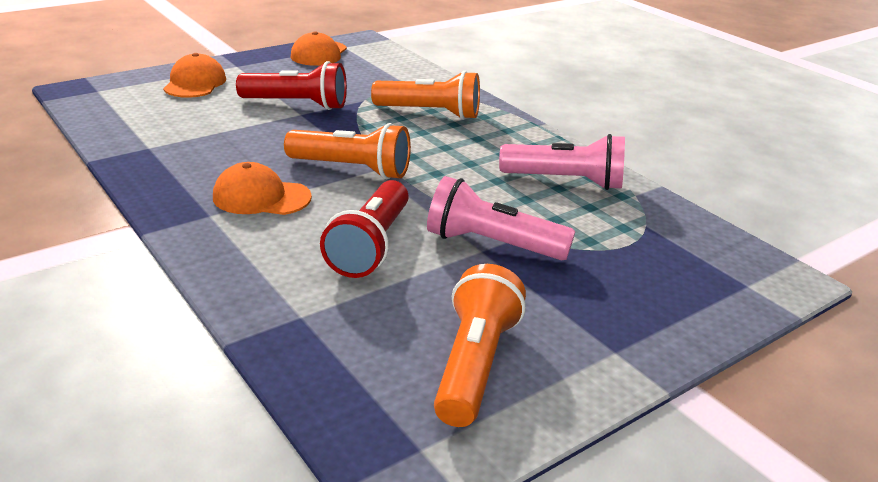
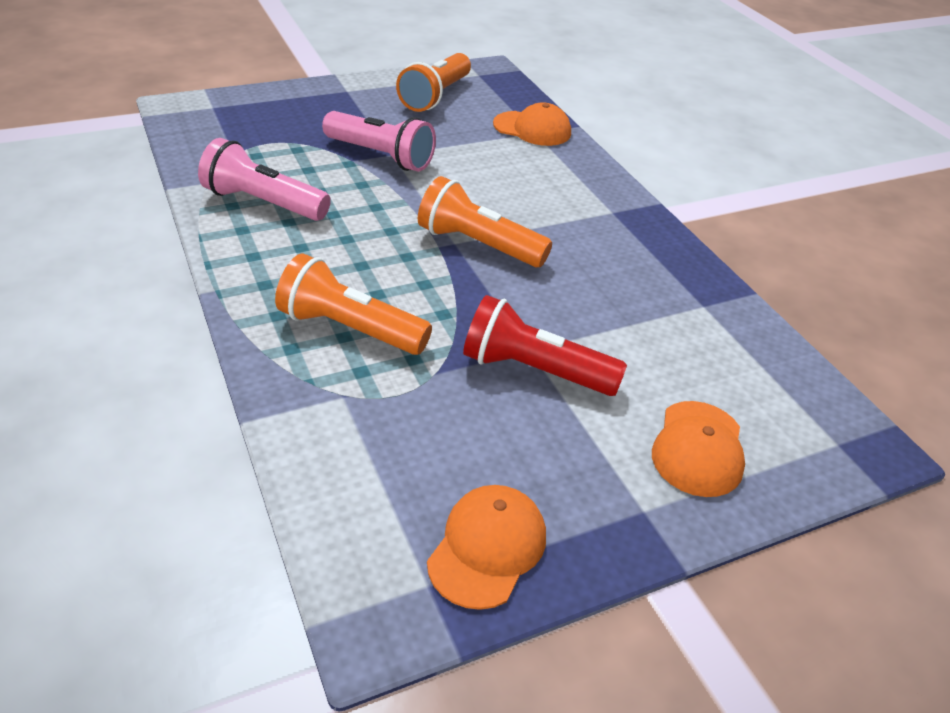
camera: 170 degrees left, 10 degrees up
(261, 197) = (569, 223): orange cap -> orange cap (532, 129)
(370, 246) = (479, 167): red flashlight -> none

